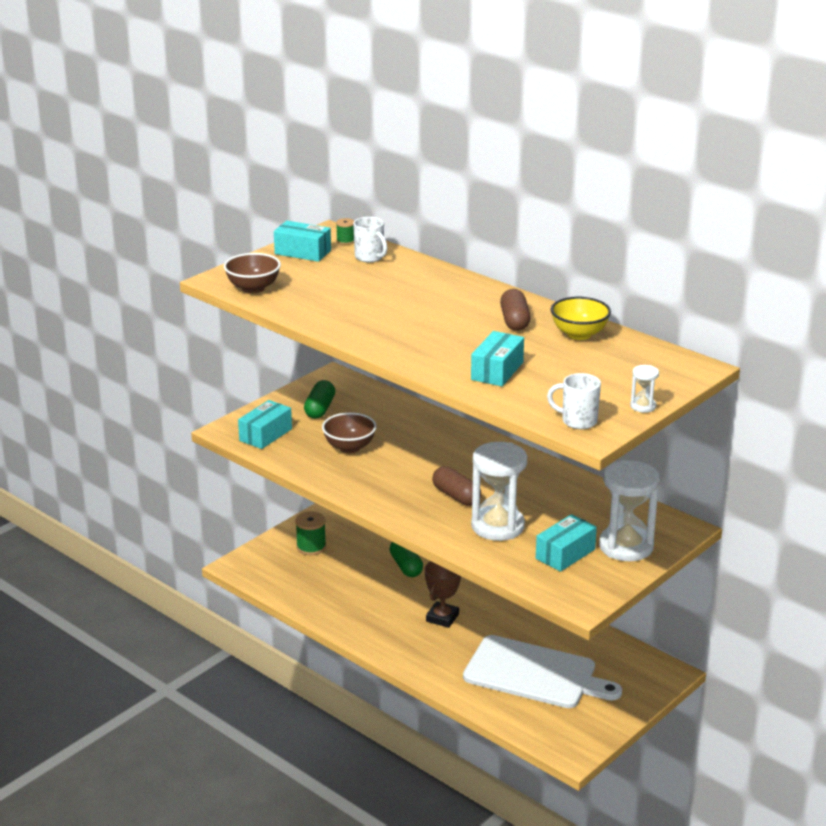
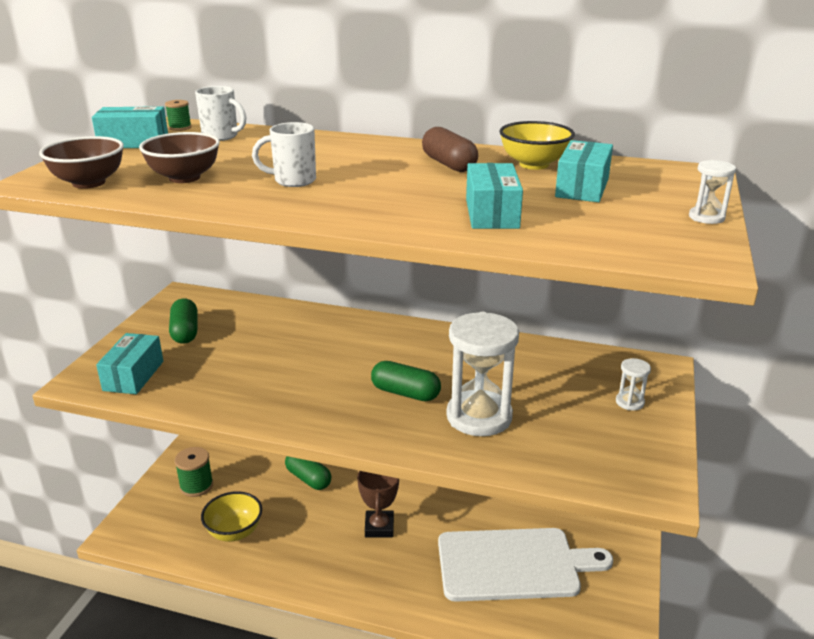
camera: 25 degrees left, 0 degrees up
(324, 589) = (234, 532): none -> yellow bowl
(349, 447) = (245, 366): brown bowl -> brown bowl (184, 178)
(456, 496) = (405, 393): brown capsule -> green capsule
(565, 554) = (579, 430): turquoise box -> turquoise box (582, 188)
(577, 421) = (662, 248): white mug -> white mug (293, 181)
(626, 546) = (629, 402): white hourglass -> white hourglass, size x0.44

